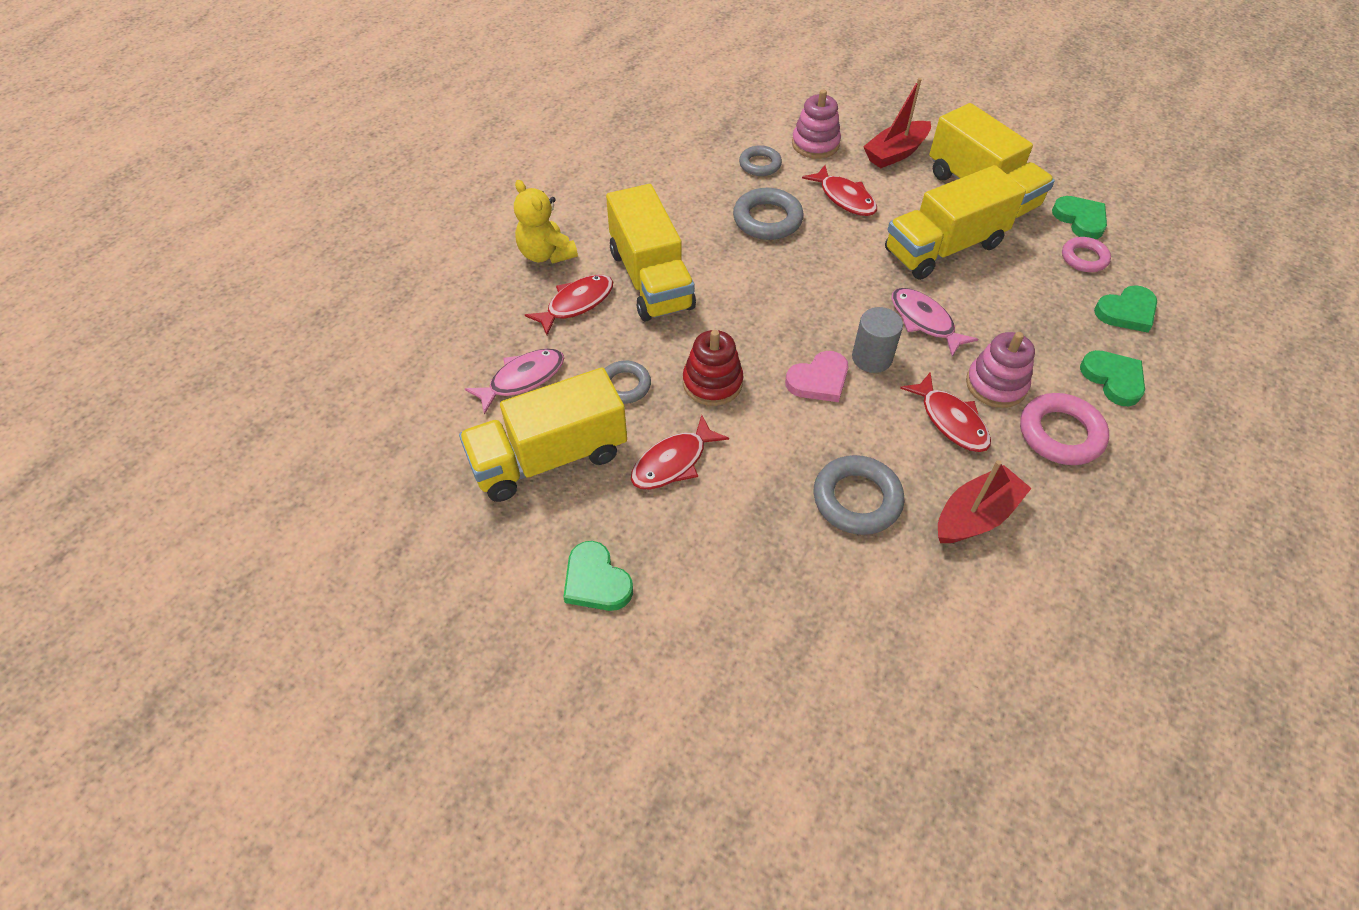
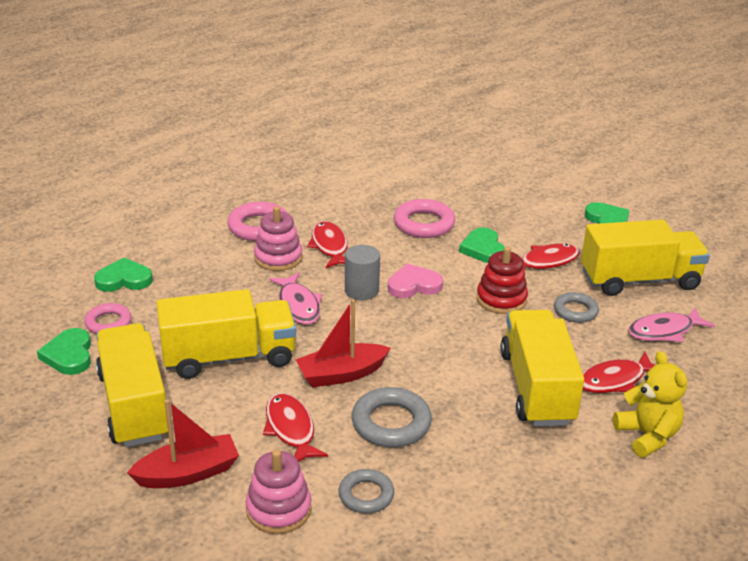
camera: 165 degrees left, 20 degrees down
(857, 499) = (424, 224): grey ring -> pink ring
(975, 516) = (352, 205): red boat -> red boat (341, 374)
(1113, 379) = (187, 245): green heart -> green heart (483, 249)

